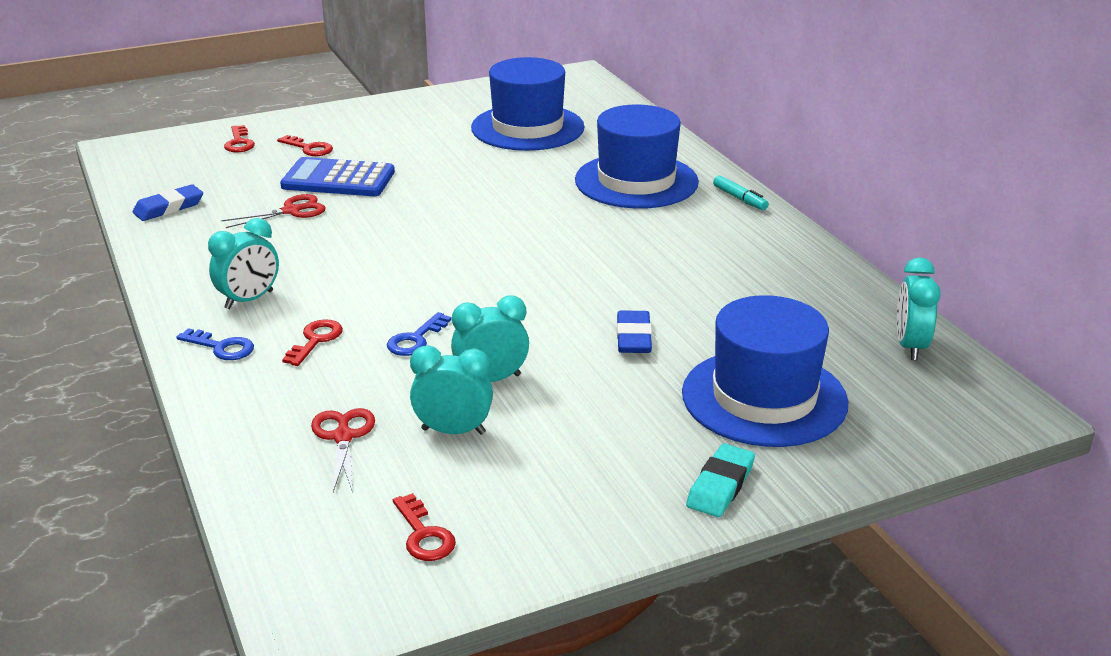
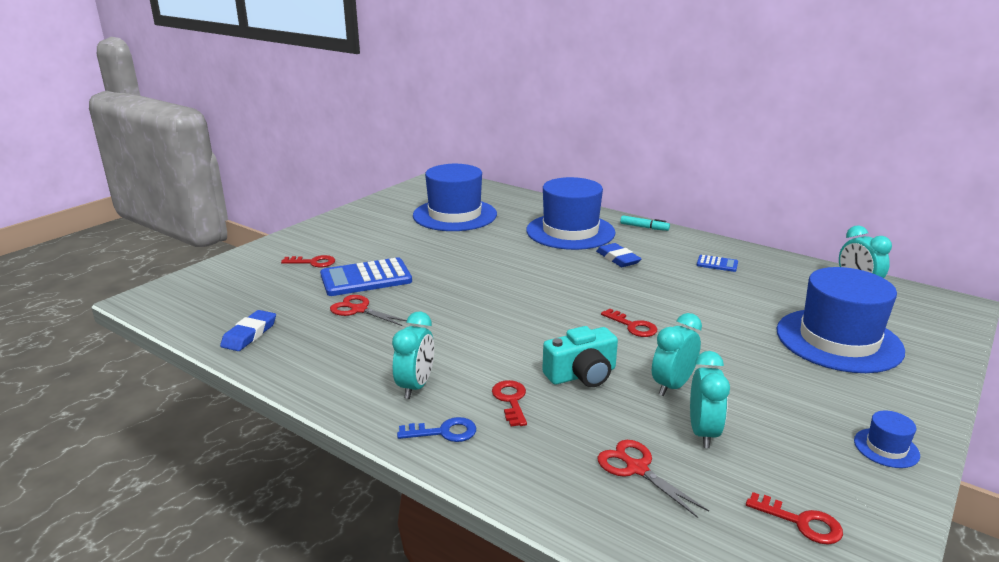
camera: 30 degrees left, 5 degrees down
(239, 142) = (249, 271): red key -> red key (632, 326)
(291, 211) = (359, 310): red scissors -> red scissors turned 90 degrees counterclockwise
(416, 339) = (582, 375): blue key -> turquoise camera
(453, 431) = (703, 433): turquoise clock -> turquoise clock turned 120 degrees clockwise
(622, 513) = (886, 448): none -> blue hat
(633, 337) = (713, 327): blue eraser -> blue eraser (618, 259)
(720, 486) = (905, 405): turquoise eraser -> none
(761, 268) = (717, 264): none -> blue calculator

